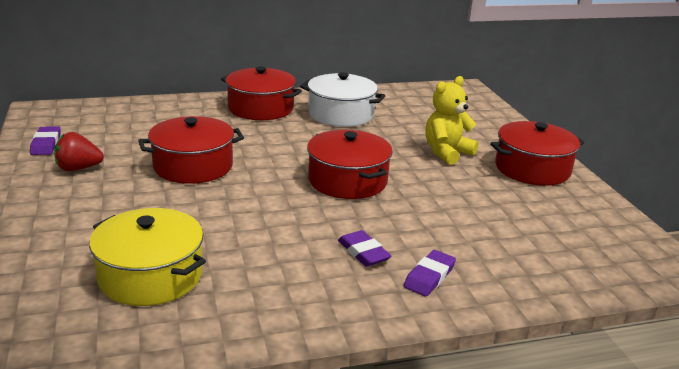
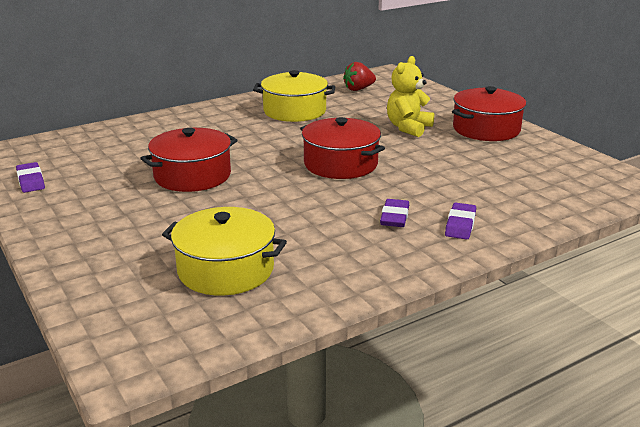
camera: 15 degrees left, 0 degrees up
(78, 168) = (82, 196): red strawberry -> red strawberry (358, 89)
(261, 108) = (217, 117): red pot -> none
(341, 114) = (294, 111): white pot -> yellow pot
(363, 252) = (394, 217): purple eraser -> purple eraser turned 60 degrees clockwise

